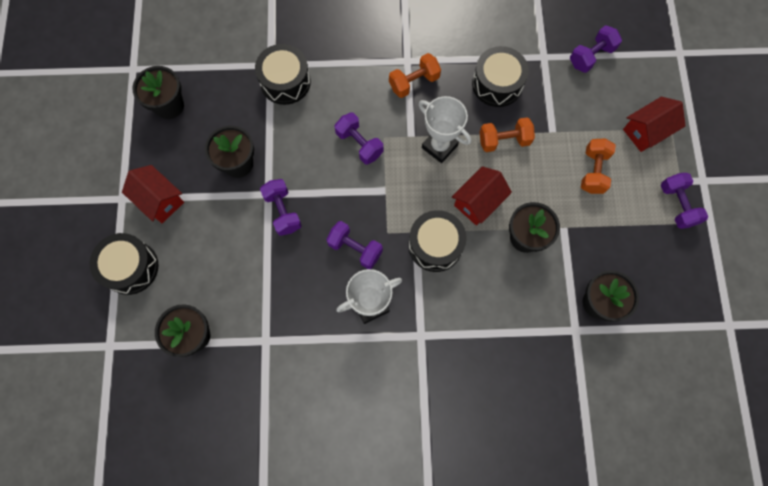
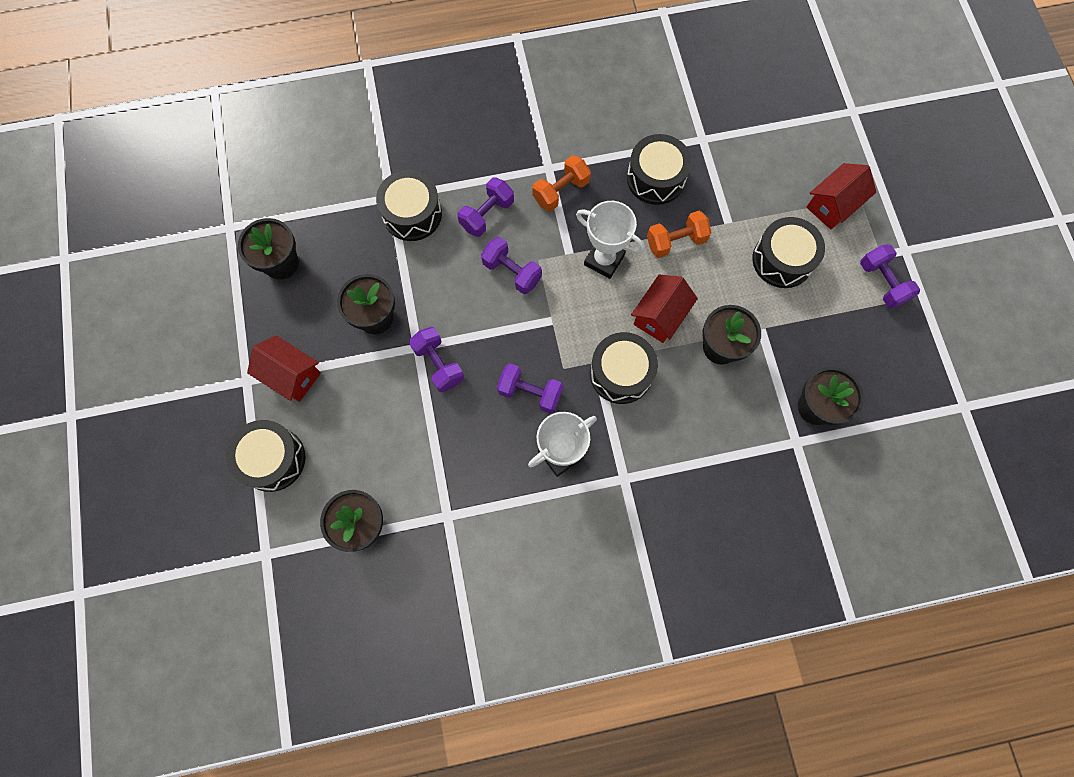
camera: 10 degrees left, 0 degrees up
(591, 56) = (755, 130): purple dumbbell -> purple dumbbell (487, 215)
(593, 171) = (782, 260): orange dumbbell -> black drum

